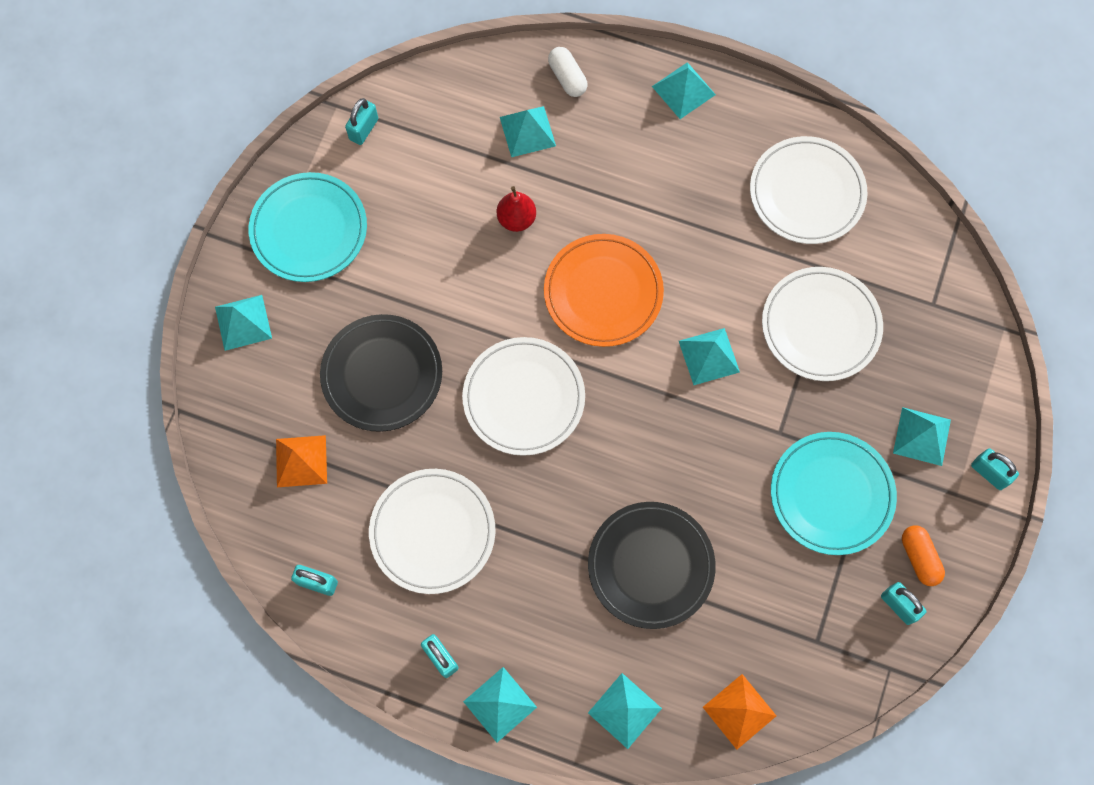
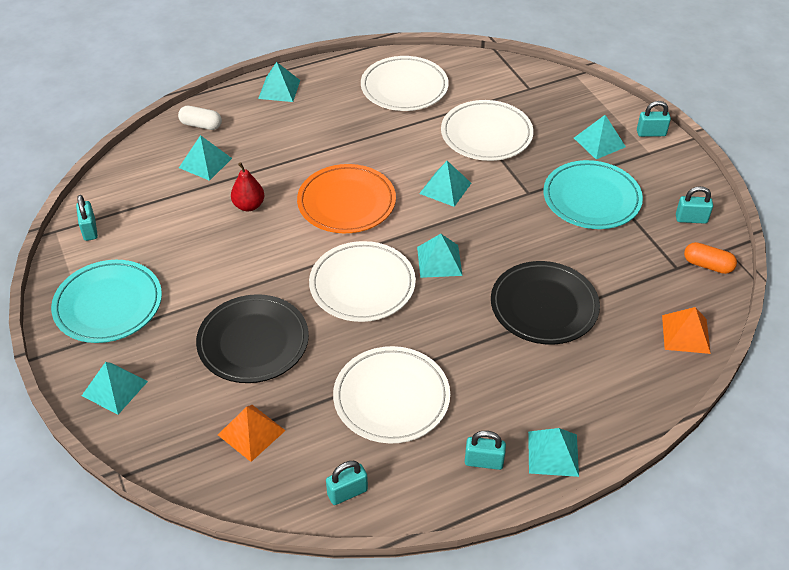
camera: 45 degrees left, 25 degrees down
(624, 710) = (627, 389): turquoise pyramid -> turquoise pyramid (439, 261)
(919, 557) = (670, 191): orange capsule -> orange capsule (707, 265)

